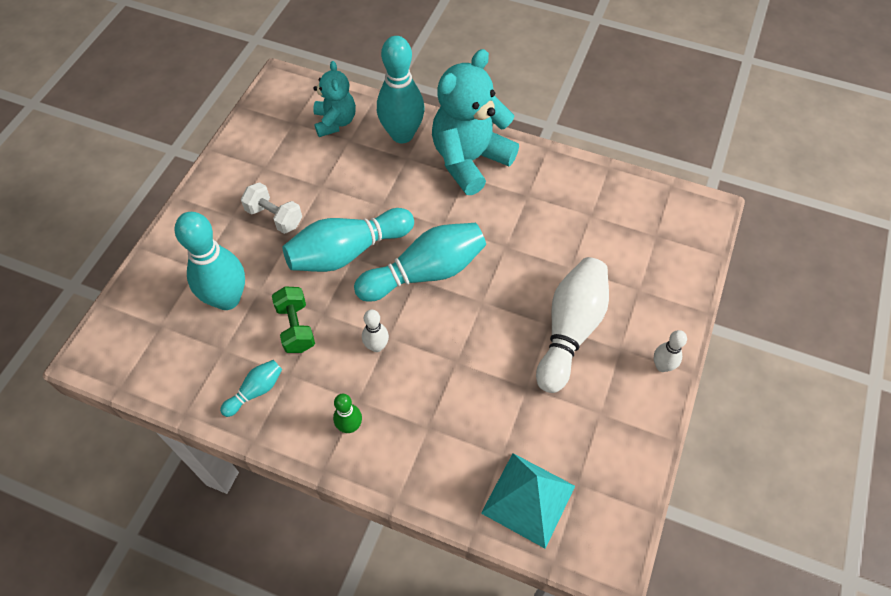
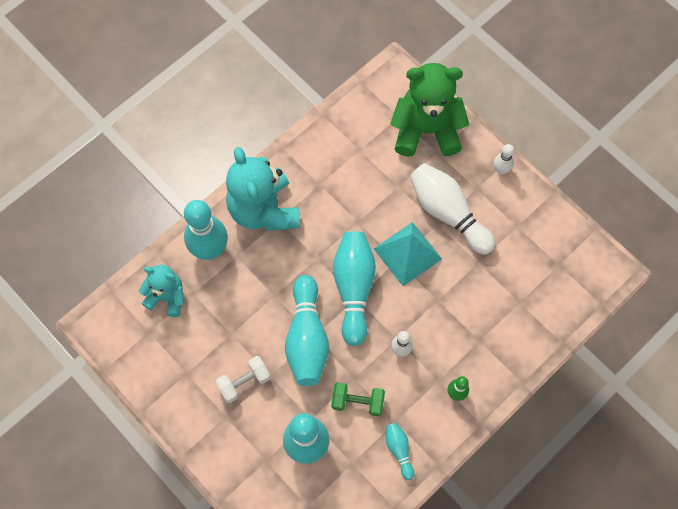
camera: 65 degrees left, 10 degrees up
(528, 499) = (556, 299): turquoise pyramid -> turquoise pyramid (407, 253)
(658, 268) = (426, 130): none -> green teddy bear

